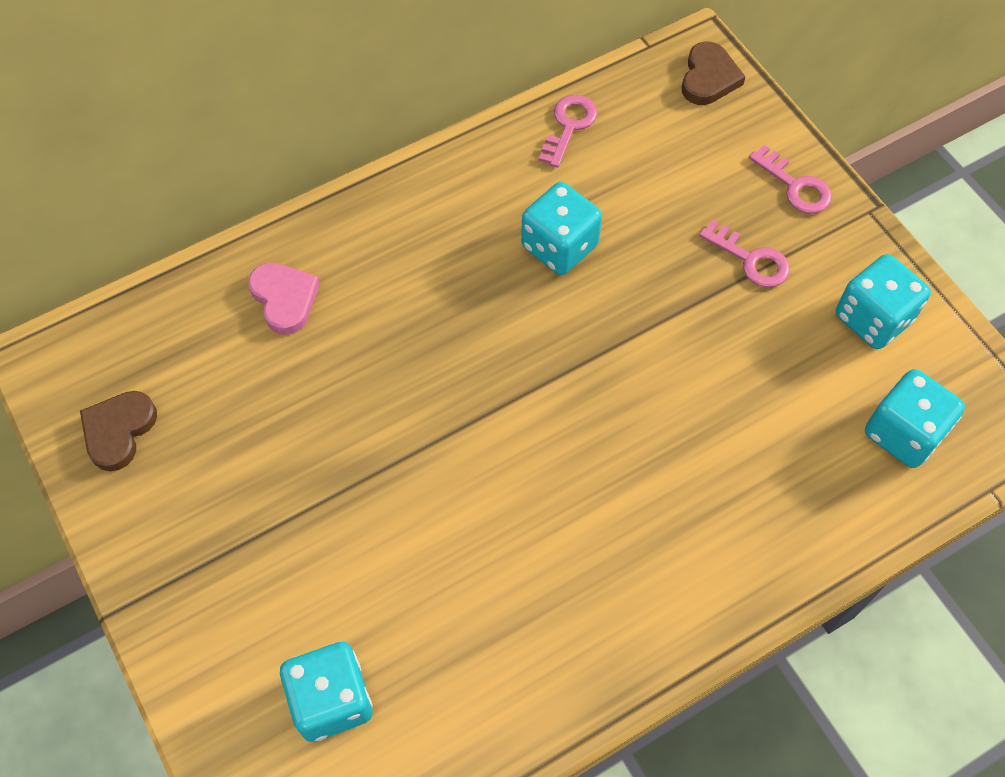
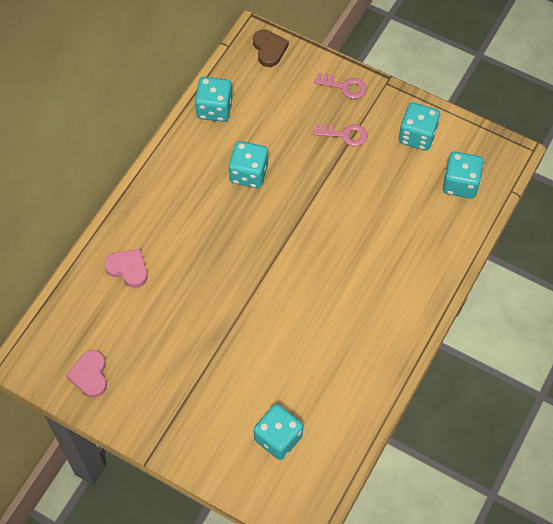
camera: 30 degrees left, 0 degrees up
(119, 431) = (90, 375): brown heart -> pink heart
(569, 126) = (214, 109): pink key -> turquoise dice

